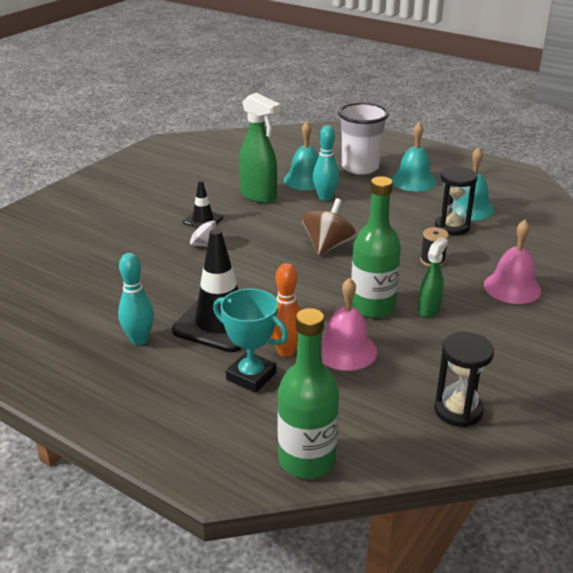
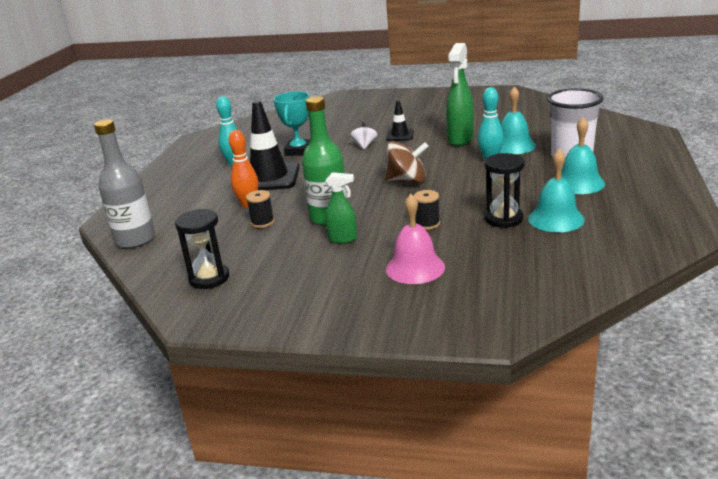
camera: 70 degrees right, 5 degrees down
(251, 376) = (214, 202): turquoise trophy -> turquoise trophy (299, 151)
(307, 460) = (135, 240): green bottle -> grey bottle
(345, 350) = (262, 222): pink bell -> black spool

